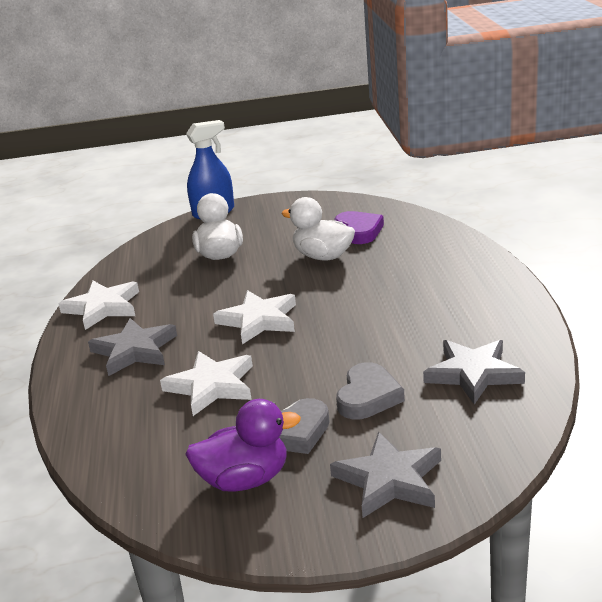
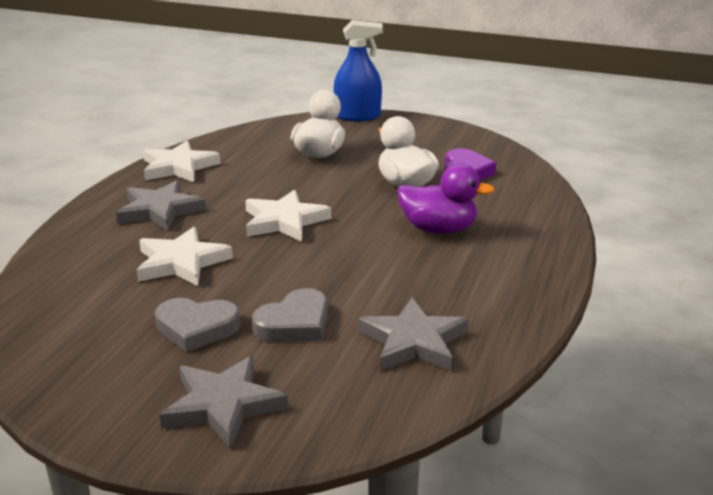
camera: 25 degrees right, 0 degrees up
(245, 480) = (112, 351): purple duck -> purple duck (439, 229)

